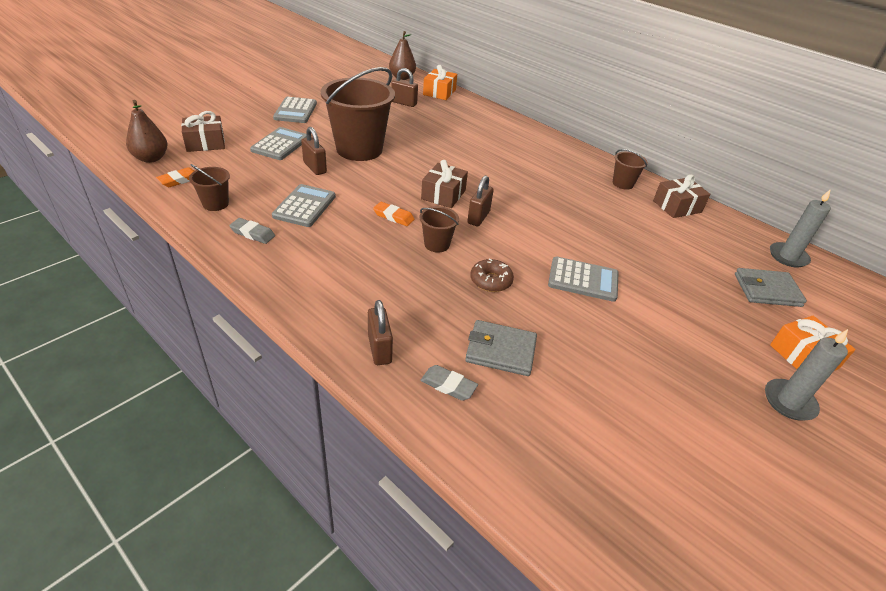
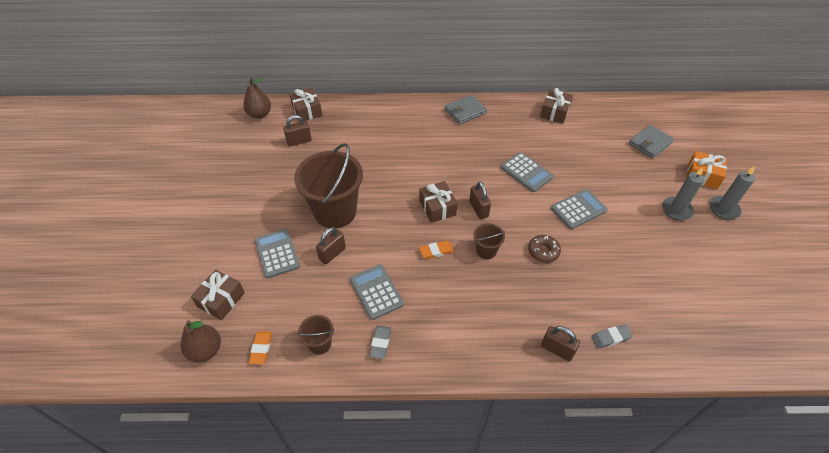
camera: 40 degrees left, 10 degrees up
(253, 233) = (380, 343): grey eraser -> grey eraser turned 60 degrees counterclockwise
(295, 111) = (236, 211): grey calculator -> grey calculator (526, 172)
(315, 167) = (332, 254): brown padlock -> brown padlock turned 60 degrees counterclockwise
(439, 92) = (307, 111): orange gift -> brown gift
(500, 350) = (603, 293): grey wallet -> grey wallet (465, 111)
(623, 183) = (511, 115): brown bucket -> none
(788, 257) = (634, 110): grey candle -> grey candle (676, 210)

